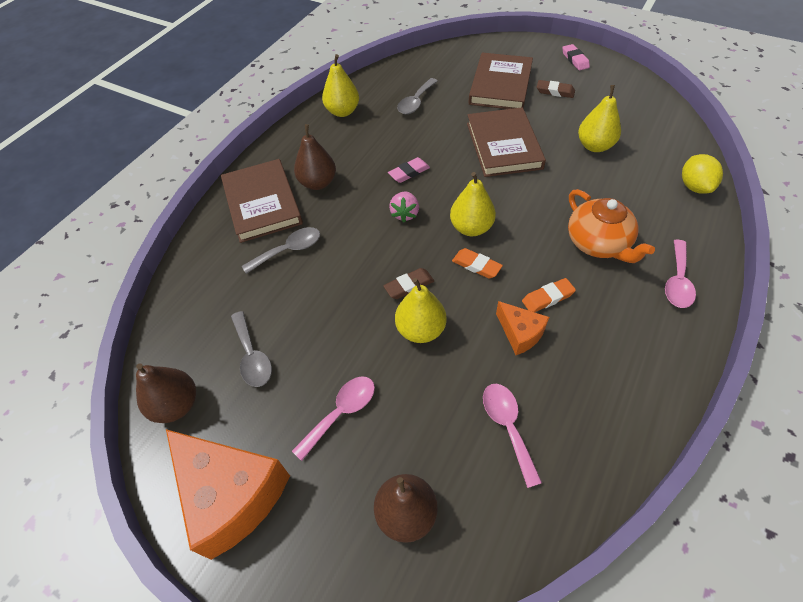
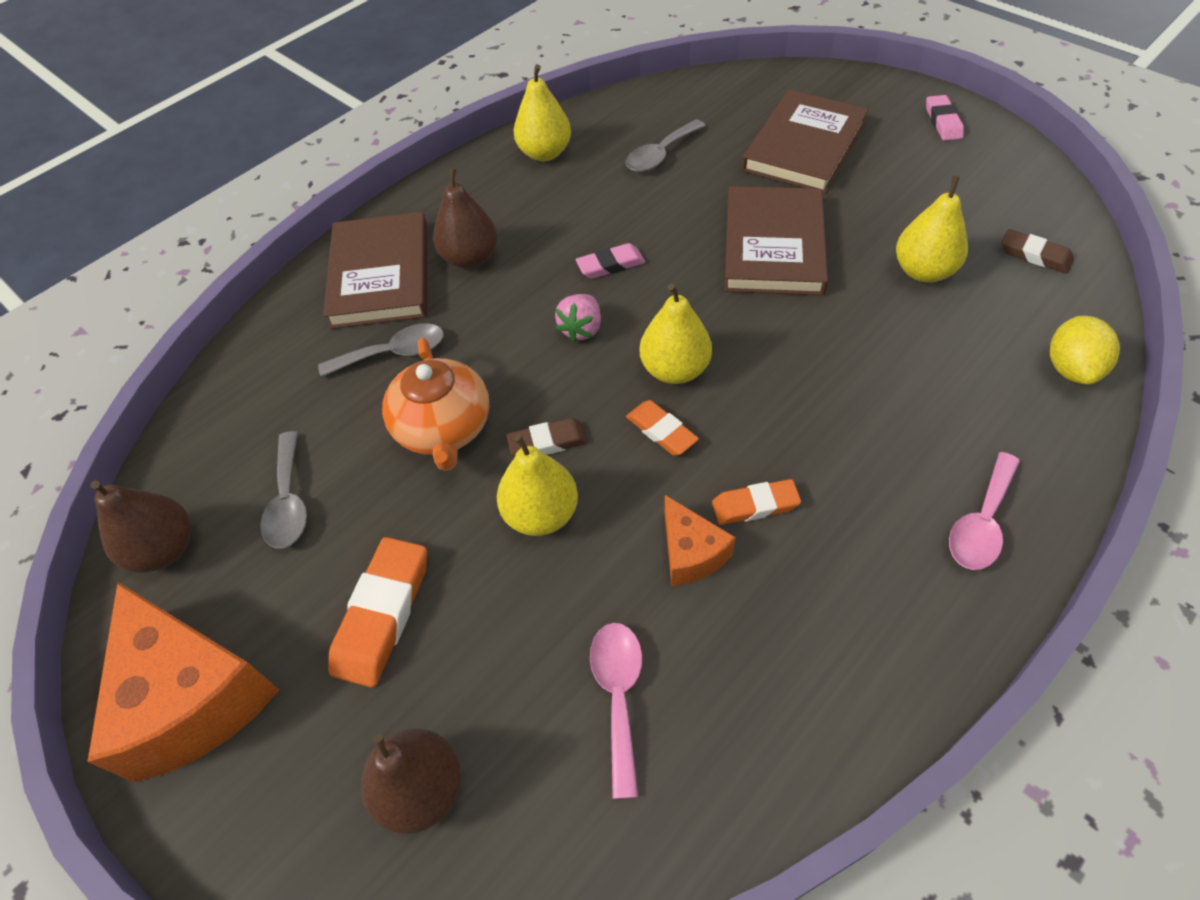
camera: 15 degrees right, 0 degrees up
(341, 412) = (382, 614): pink spoon -> orange eraser
(555, 92) = (890, 170): brown eraser -> brown eraser (1035, 255)
(598, 243) = (870, 433): orange teapot -> orange teapot (444, 428)

